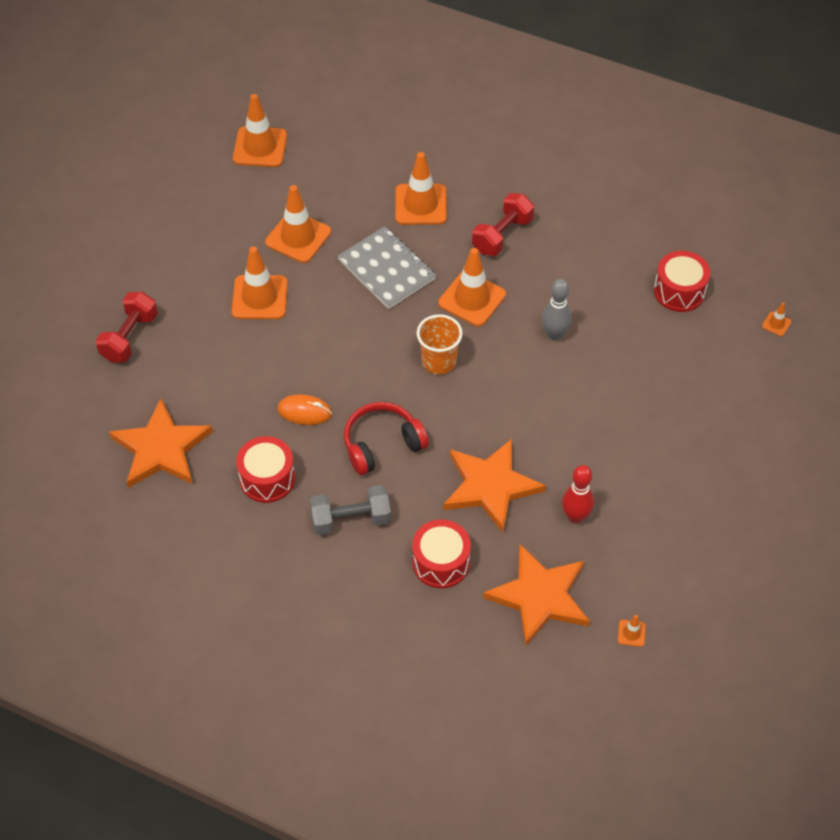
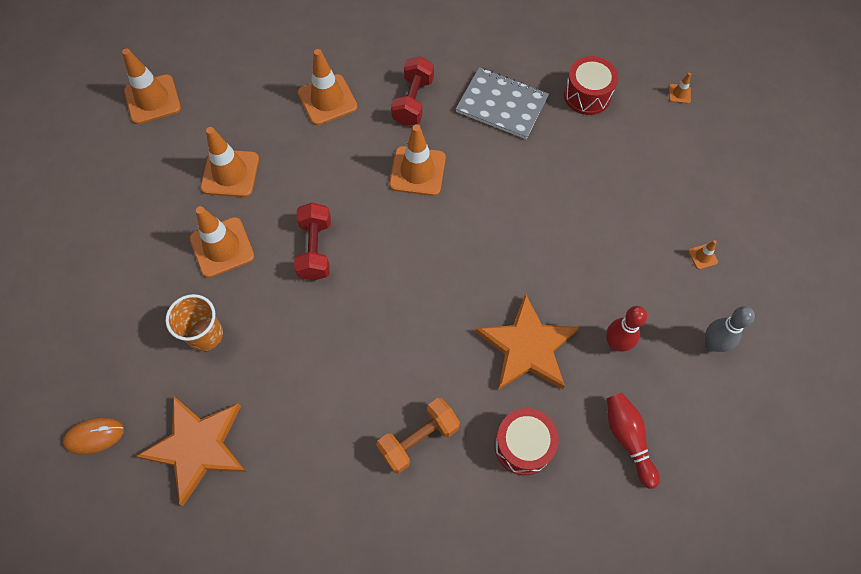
camera: 25 degrees left, 10 degrees up
(129, 337) = (111, 341): red dumbbell -> red dumbbell (315, 249)
(267, 478) = (318, 432): red drum -> none
(304, 412) = (320, 346): orange mouse -> orange mouse (94, 436)
(351, 519) = (418, 439): grey dumbbell -> orange dumbbell
(382, 444) = (409, 348): red headphones -> none
(387, 269) = (327, 173): grey notebook -> grey notebook (502, 104)
(439, 361) = (418, 243): orange cup -> orange cup (205, 334)
(539, 596) = (628, 439): orange star -> red bowling pin
(554, 334) = (506, 176): grey bowling pin -> grey bowling pin (712, 344)
(631, 633) = (724, 437): orange traffic cone -> orange traffic cone (702, 256)

